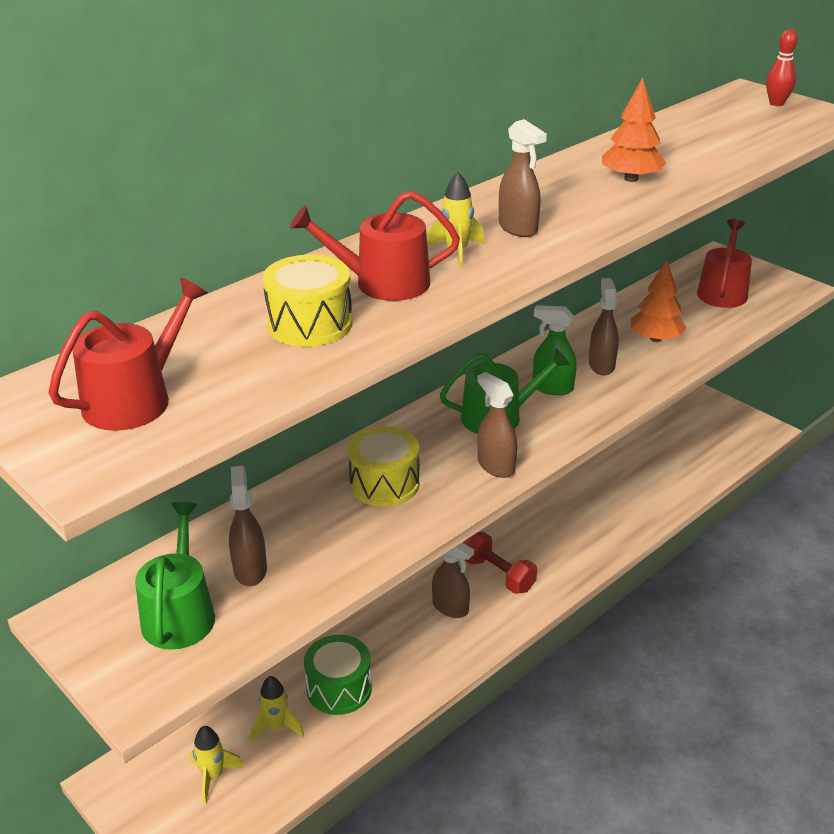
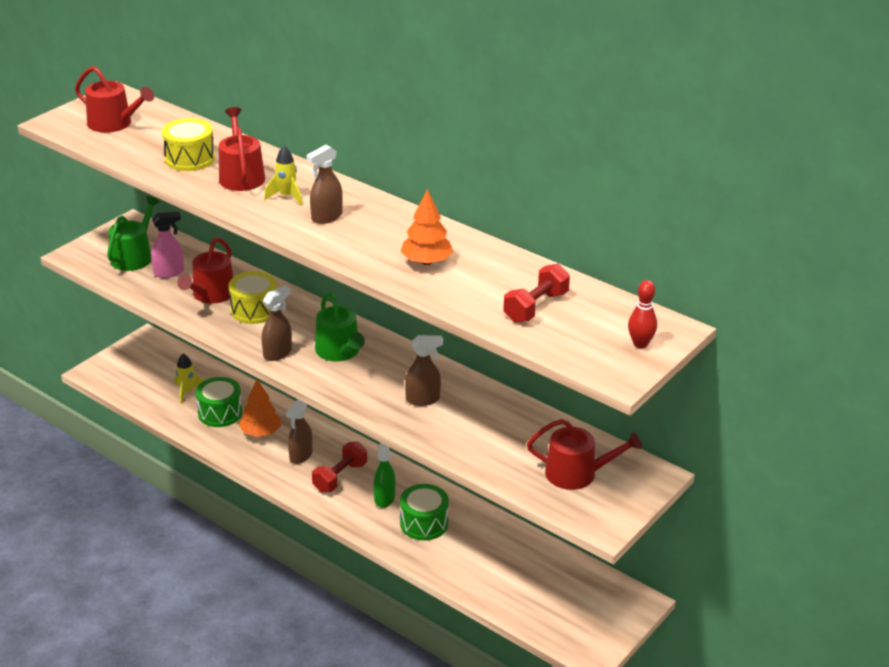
camera: 80 degrees right, 0 degrees up
(180, 613) = (134, 256): green watering can -> green watering can turned 60 degrees counterclockwise
(213, 777) = (149, 374): yellow rocket -> none
(250, 570) = (169, 272): brown spray bottle -> pink spray bottle
(331, 525) = (211, 295): none -> red watering can
(552, 388) = (383, 375): green spray bottle -> green spray bottle (384, 498)
(585, 514) = (424, 523): none -> green drum
(655, 338) = (474, 429): orange tree -> orange tree (261, 432)
(720, 137) = (536, 307): none -> red dumbbell

